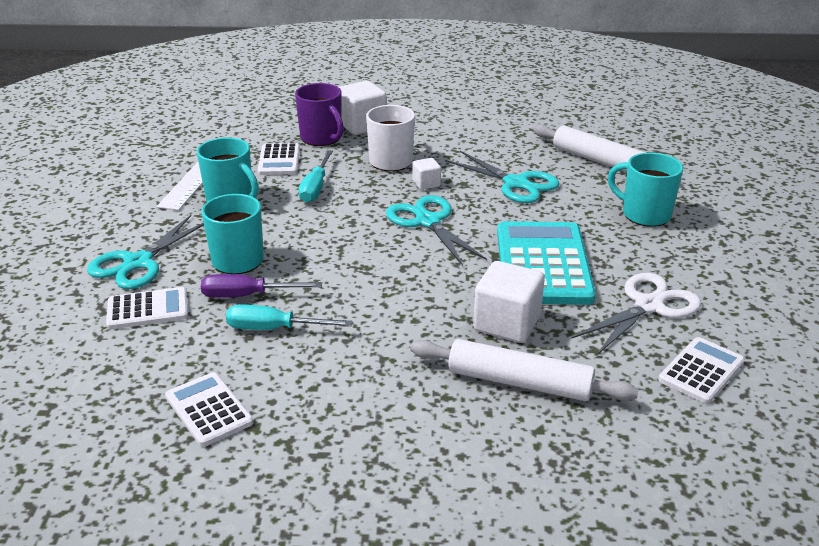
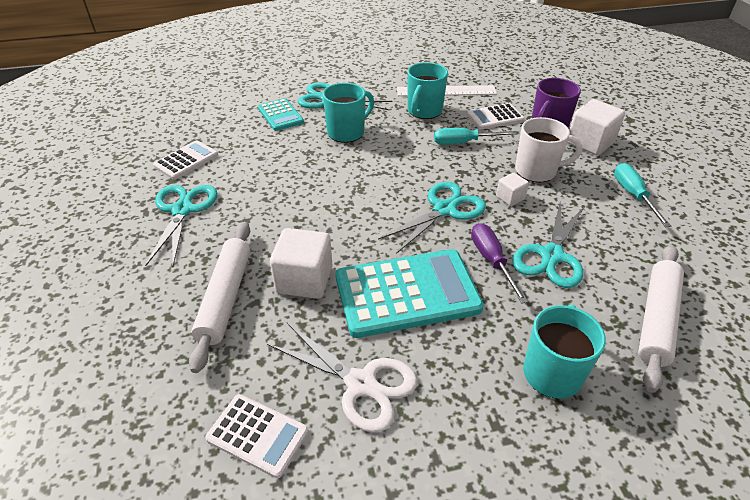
camera: 75 degrees right, 10 degrees up
(148, 309) = (280, 115): white calculator -> turquoise calculator
(247, 295) = (306, 146): purple screwdriver -> purple screwdriver (491, 261)
(274, 329) = (271, 165): turquoise screwdriver -> turquoise screwdriver (633, 195)
(335, 415) = (182, 210): none -> turquoise scissors

